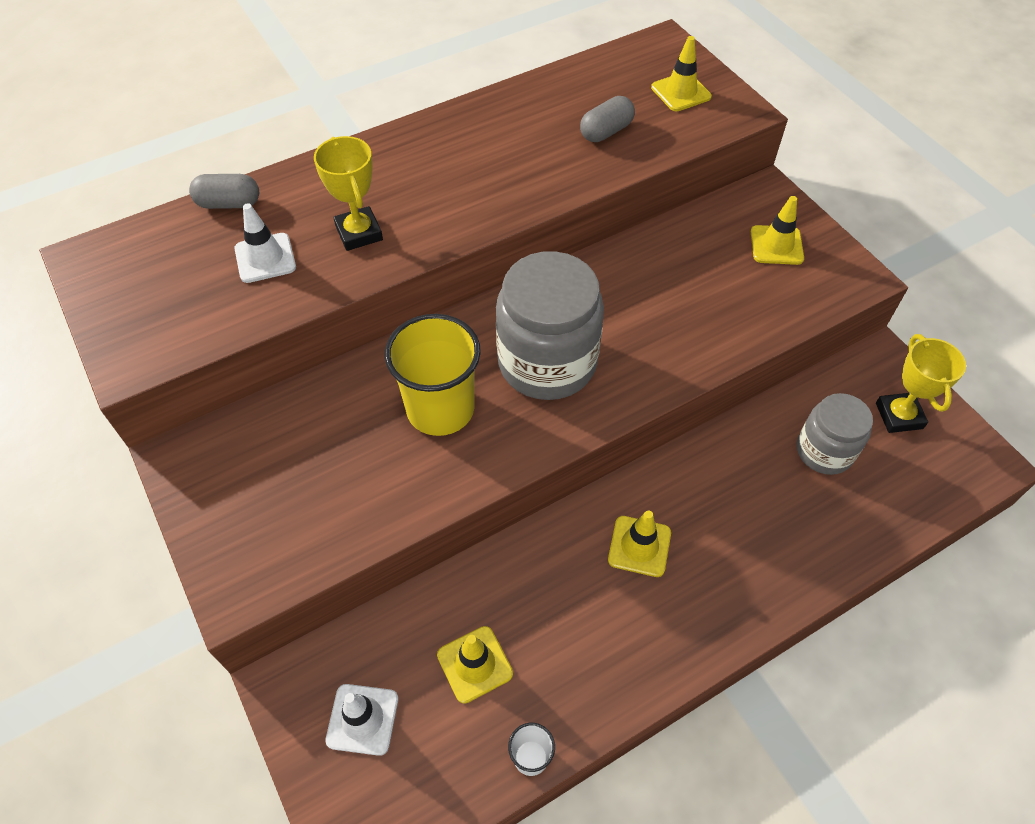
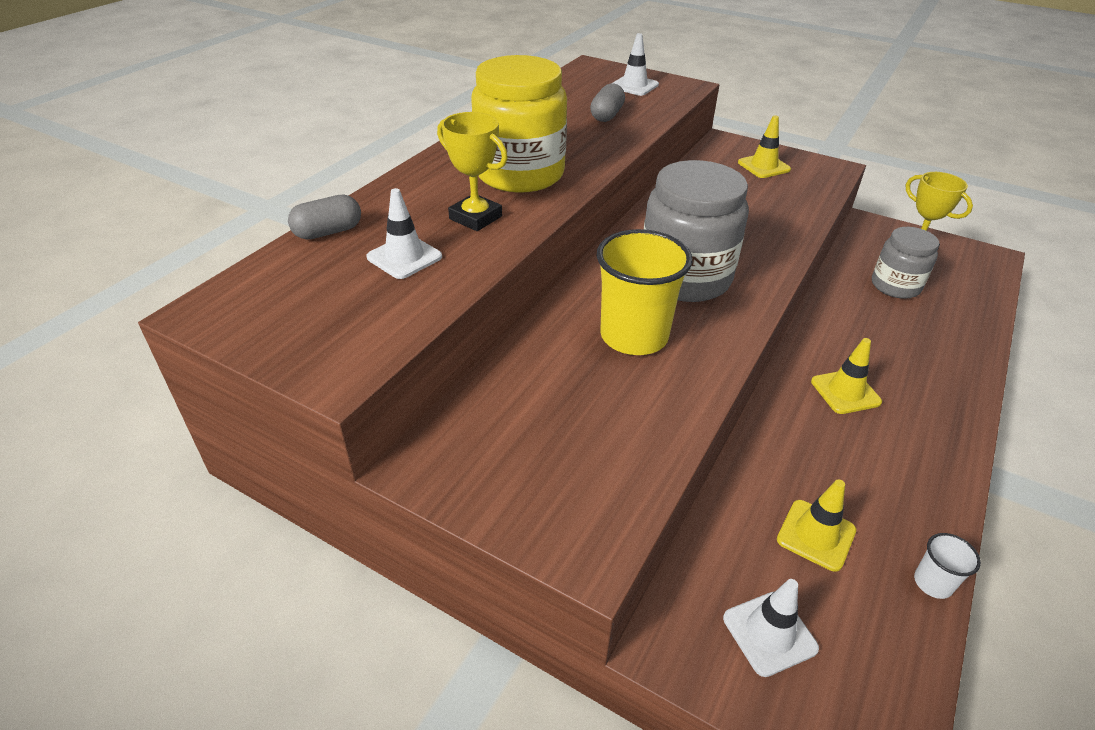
camera: 30 degrees left, 15 degrees down
(445, 189) = (520, 174): none -> yellow jar
(681, 92) = (634, 86): yellow traffic cone -> white traffic cone

